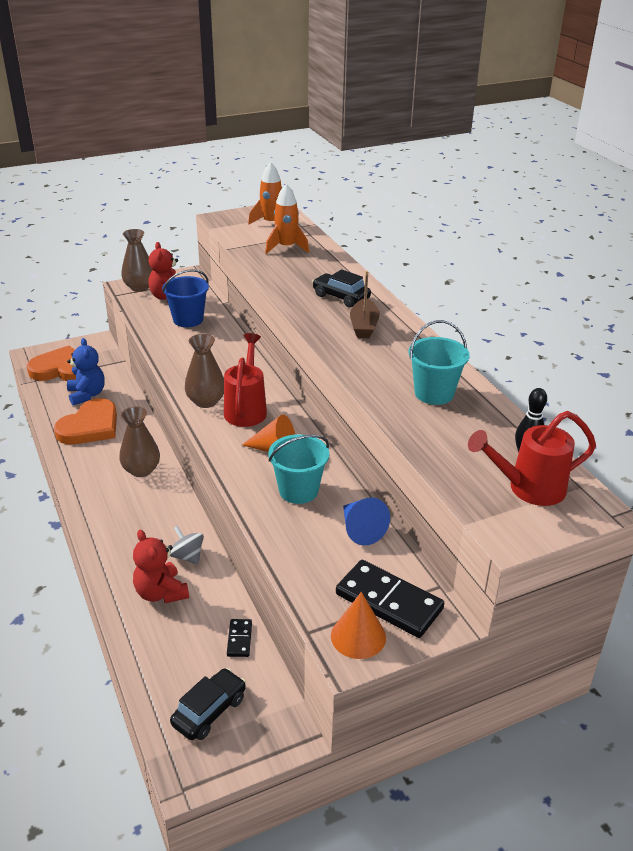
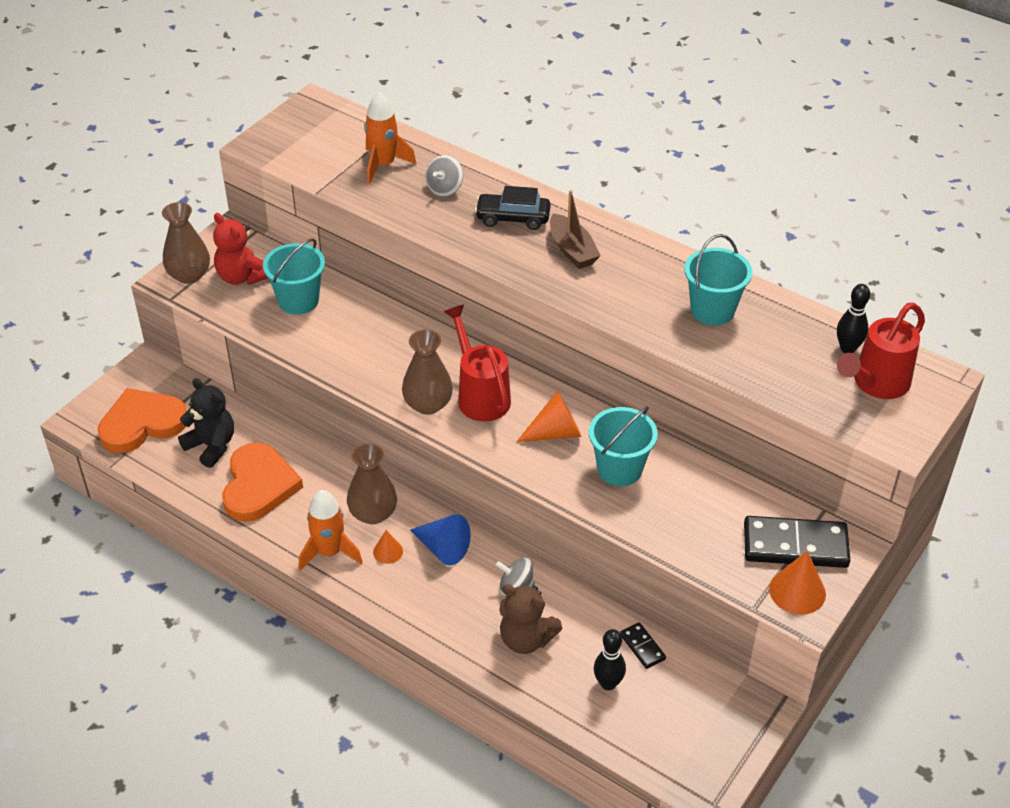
camera: 30 degrees left, 10 degrees up
(87, 395) = (211, 446): blue teddy bear -> black teddy bear
(127, 496) = (388, 551): none -> orange cone
(161, 593) = (526, 639): red teddy bear -> brown teddy bear
(188, 319) = (298, 300): blue bucket -> turquoise bucket
(189, 652) = (608, 683): none -> black bowling pin
(209, 711) = (675, 727): black car -> none
(271, 223) = (328, 131): orange rocket -> orange rocket (329, 552)
(312, 269) = (444, 188): none -> grey spinning top
(361, 529) = (712, 484): blue cone -> blue cone (442, 548)

